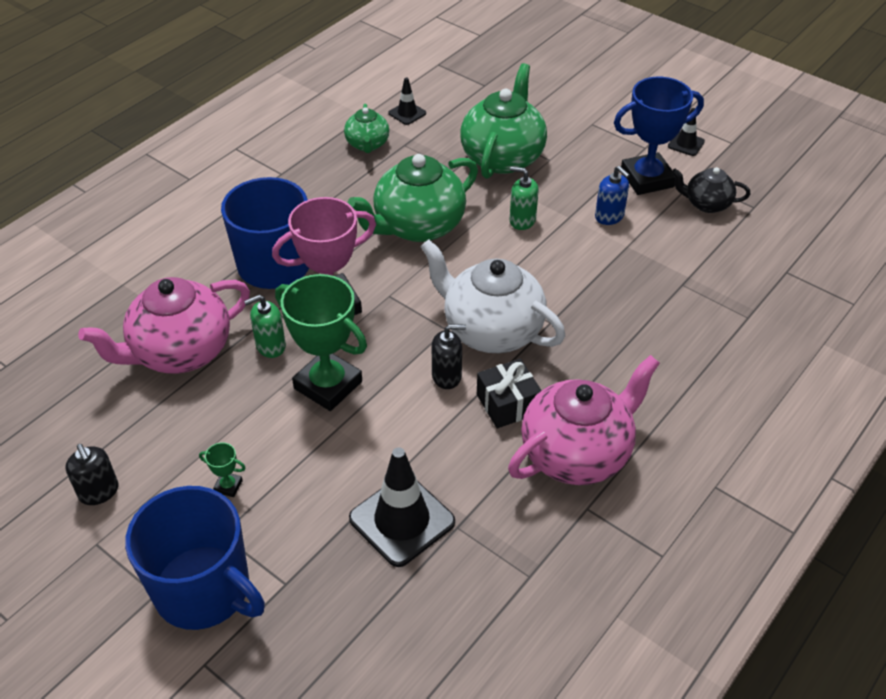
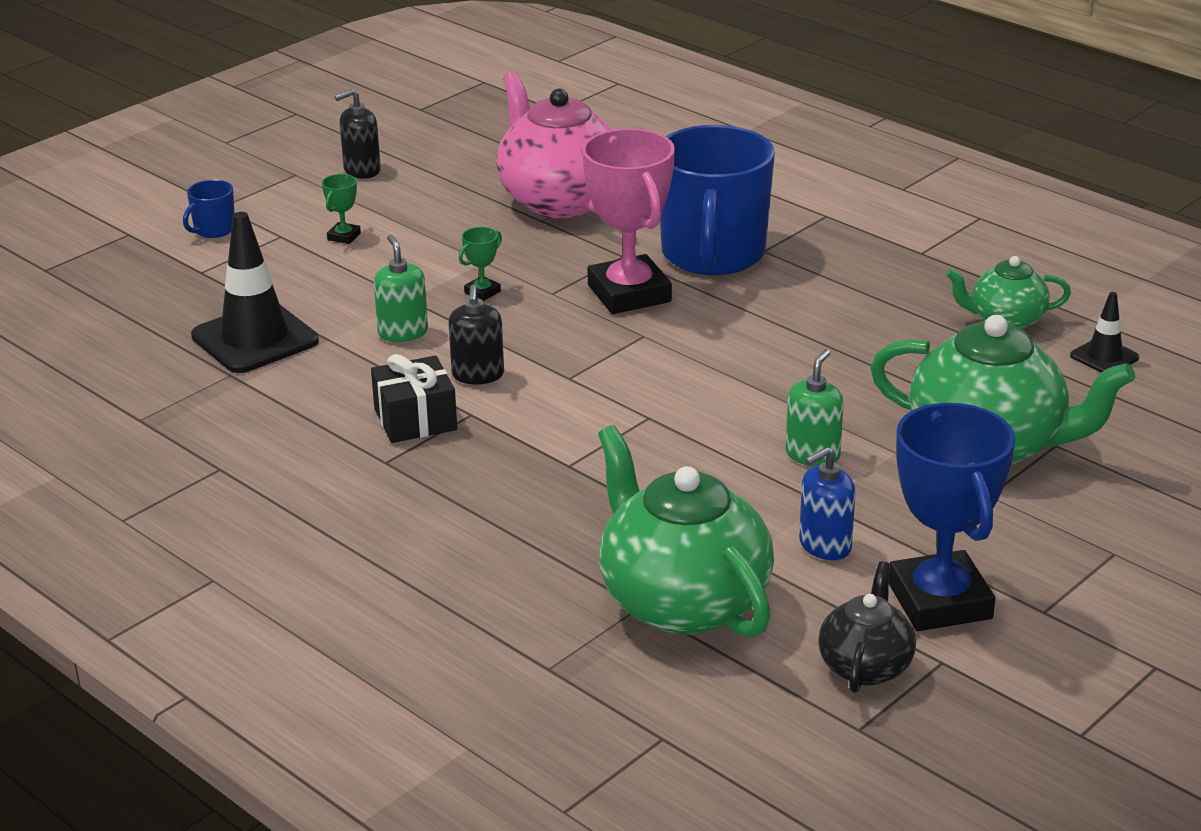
camera: 95 degrees right, 15 degrees down
(204, 590) = (213, 230): blue mug -> blue mug, size x0.40
(270, 346) = (559, 254): green soap dispenser -> green soap dispenser (403, 332)
(328, 385) = (482, 292): green trophy -> green trophy, size x0.40
(417, 226) = (797, 360): green teapot -> green teapot (682, 602)
(491, 330) = (560, 413): white teapot -> none
(577, 453) = (311, 468): pink teapot -> none
(686, 144) = (1065, 667): black traffic cone -> none

